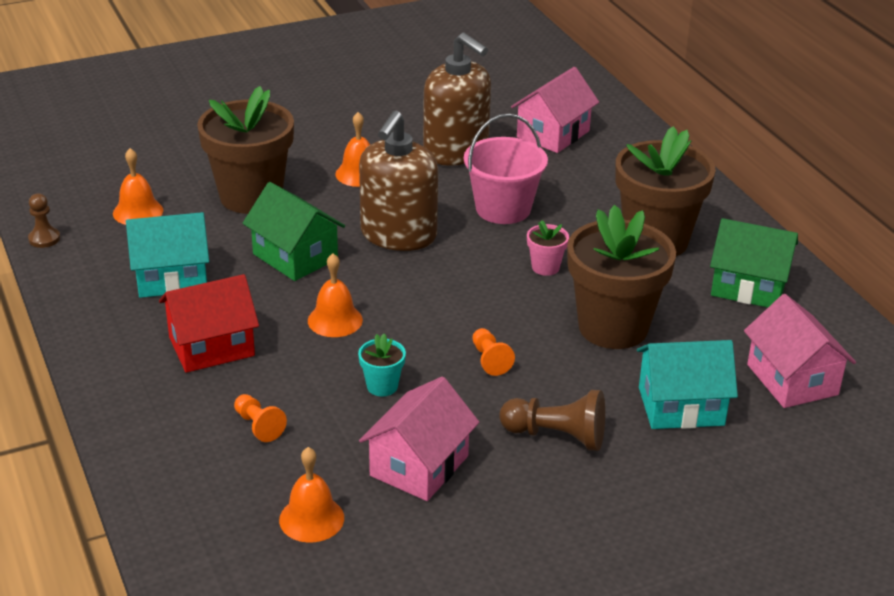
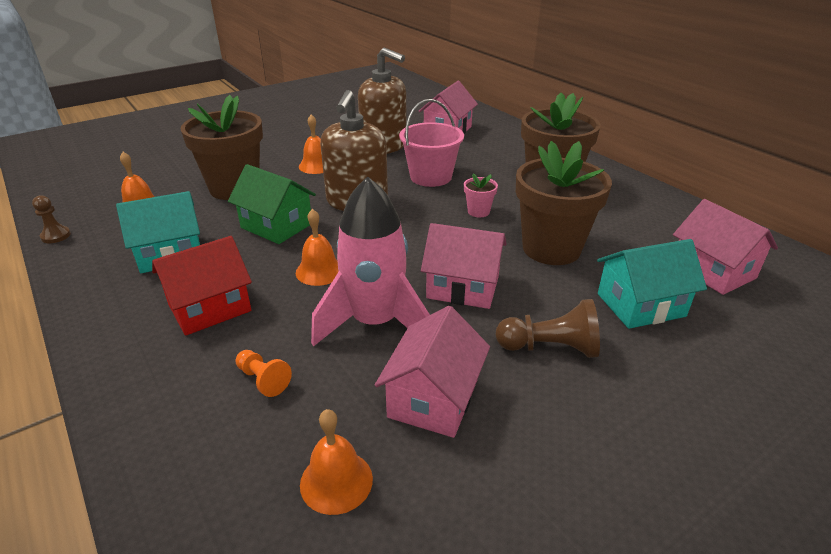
camera: 10 degrees left, 0 degrees up
(382, 386) = (375, 323): turquoise flower pot -> pink rocket
(490, 360) = (463, 287): orange pawn -> pink house
(748, 286) = (634, 208): green house -> none

